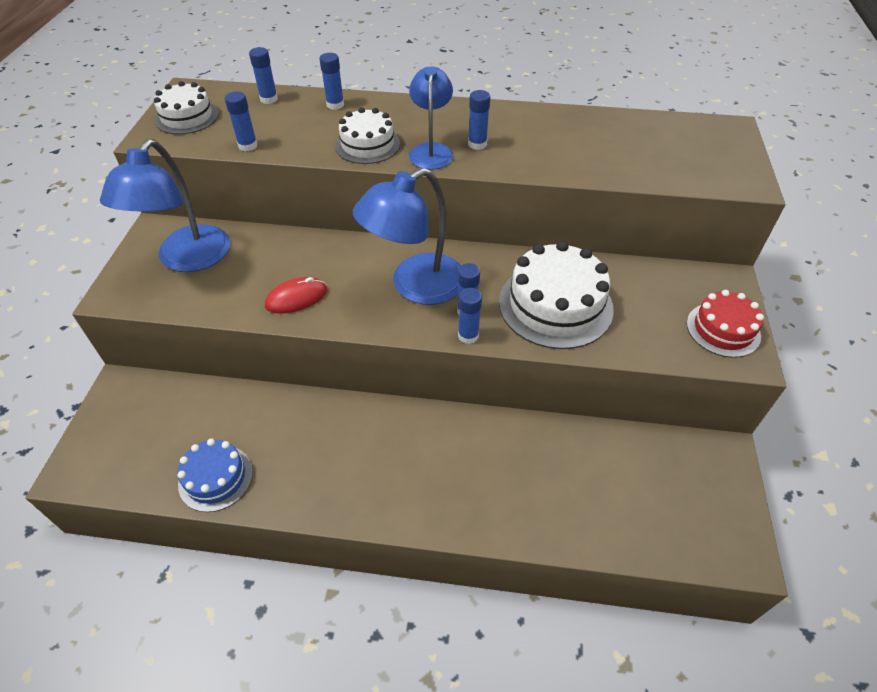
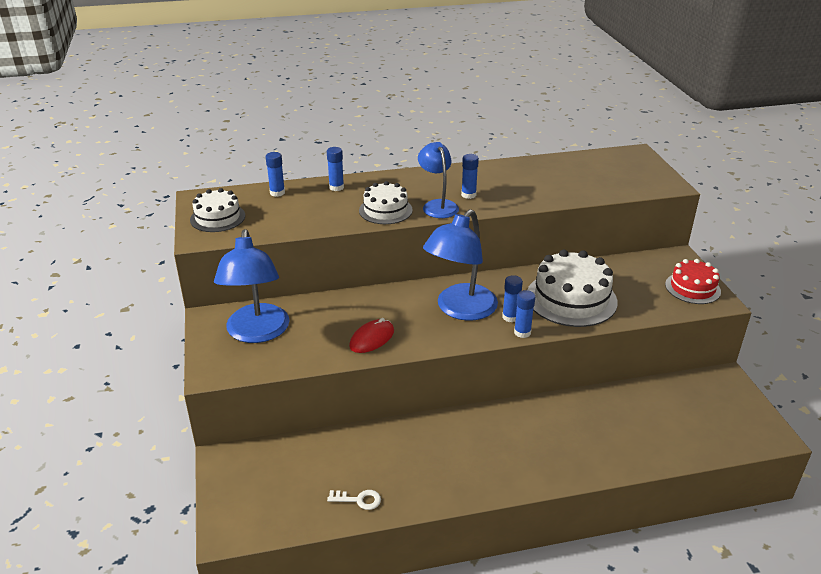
camera: 20 degrees left, 15 degrees down
(216, 478) = (359, 500): blue cake -> white key
(248, 145) = (289, 228): blue glue stick -> none

